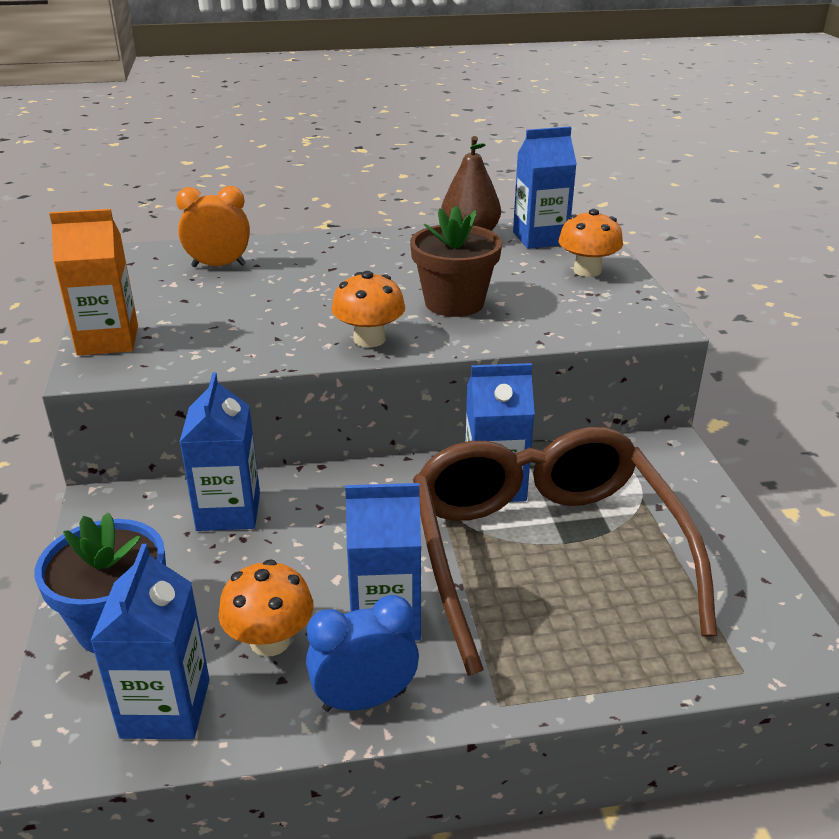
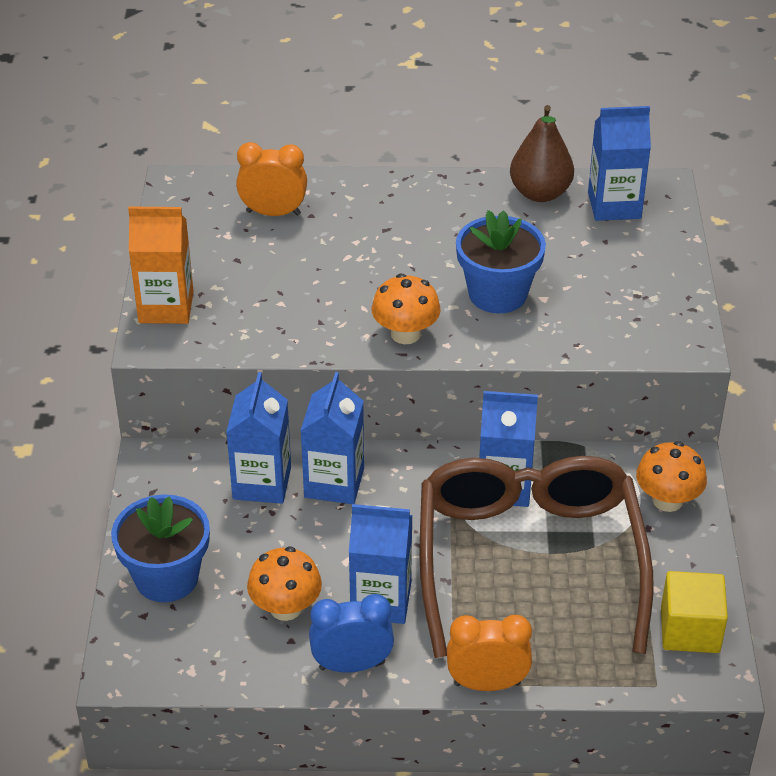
camera: 10 degrees right, 10 degrees up
(165, 708) = (202, 650): blue carton -> blue carton (334, 483)
(454, 303) = (497, 294): brown flower pot -> blue flower pot
(541, 699) = (487, 684): none -> orange clock
(587, 271) = (646, 262): orange mushroom -> orange mushroom (667, 500)
(752, 603) = (690, 630): none -> yellow cube

